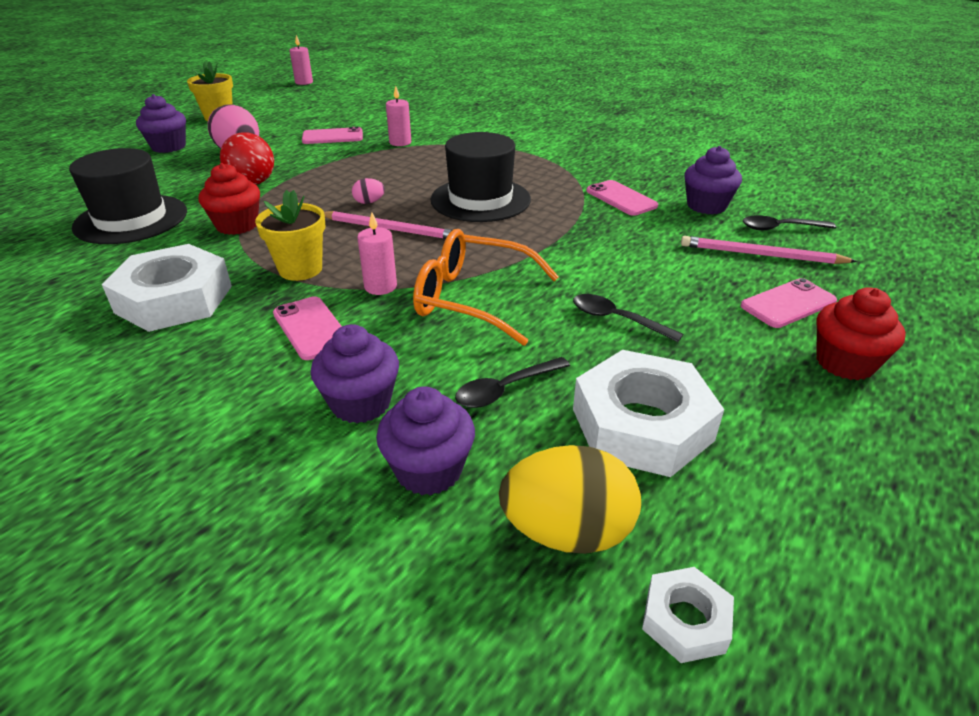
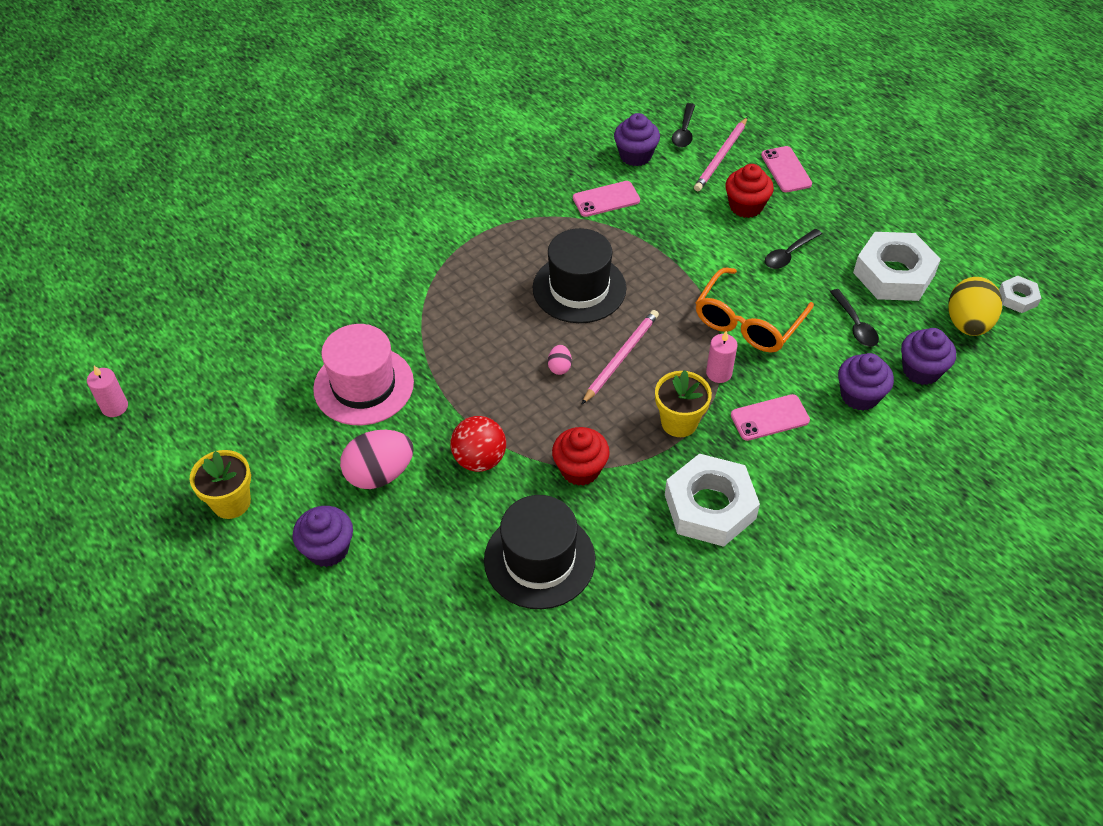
camera: 75 degrees left, 15 degrees up
(332, 137) = (363, 385): pink phone -> pink hat
(400, 142) = (408, 327): pink candle -> none
(845, 363) = (851, 173): red cupcake -> red cupcake (746, 206)

